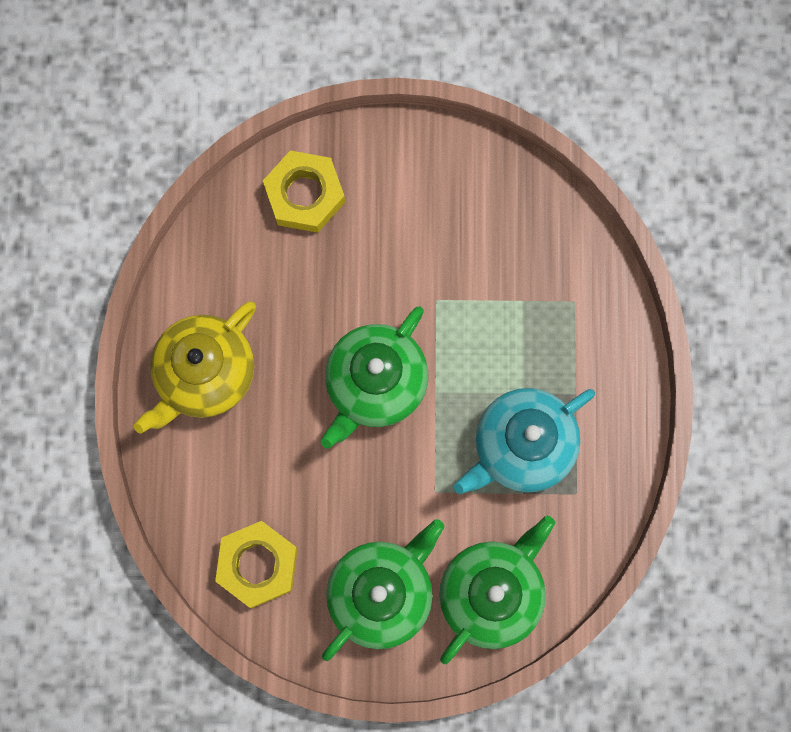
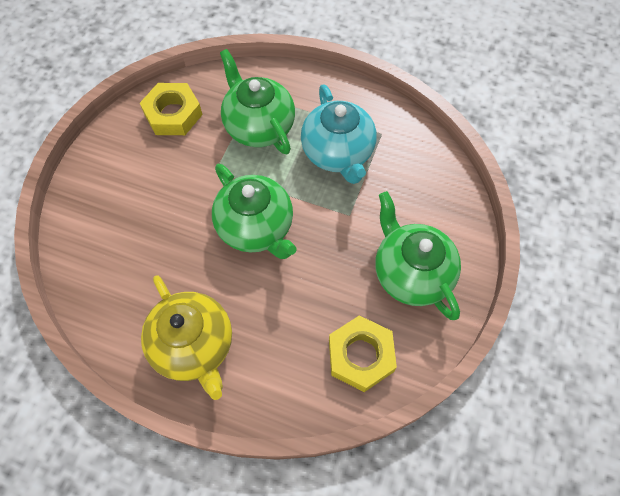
camera: 70 degrees left, 15 degrees down
(305, 195) = (95, 228): yellow nut -> yellow nut (173, 114)
(492, 592) = (432, 203): green teapot -> green teapot (258, 126)

